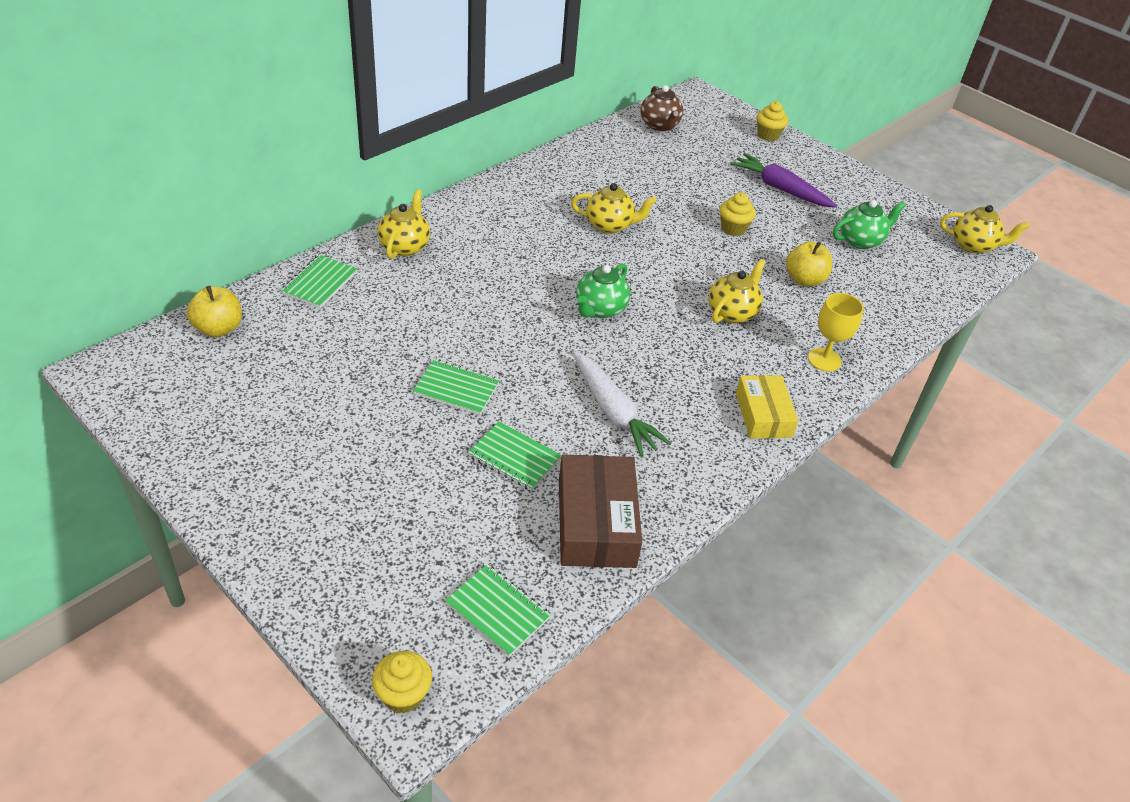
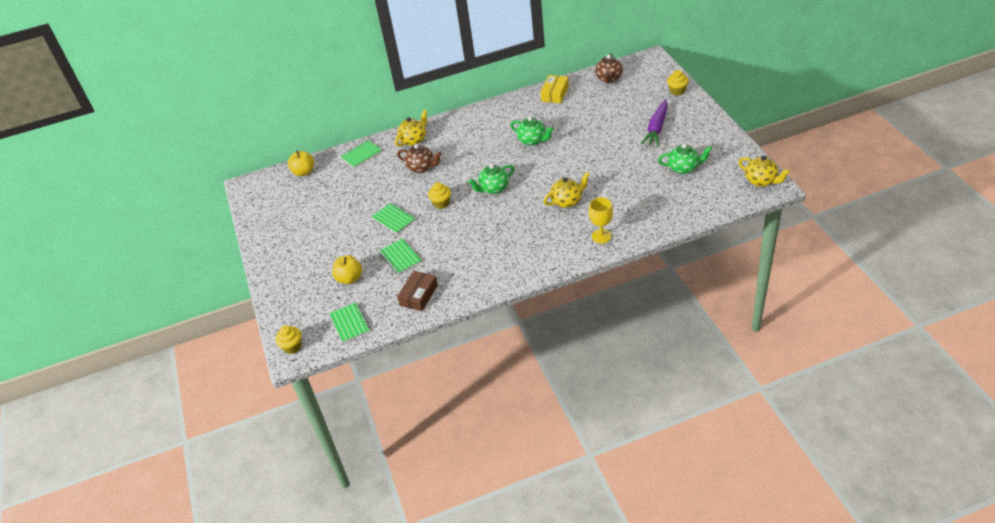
camera: 35 degrees right, 0 degrees up
(449, 291) = (421, 167): none -> brown teapot
(596, 522) = (419, 295): brown box -> brown box, size x0.67
(610, 225) = (532, 140): yellow teapot -> green teapot
(613, 411) = (463, 244): white carrot -> none
(733, 229) = (606, 151): yellow cupcake -> yellow cupcake (441, 203)
(763, 415) = (542, 260): yellow box -> yellow box (555, 93)
(780, 189) = (656, 128): purple carrot -> purple carrot turned 135 degrees counterclockwise
(804, 280) = (626, 188): yellow apple -> yellow apple (349, 278)

